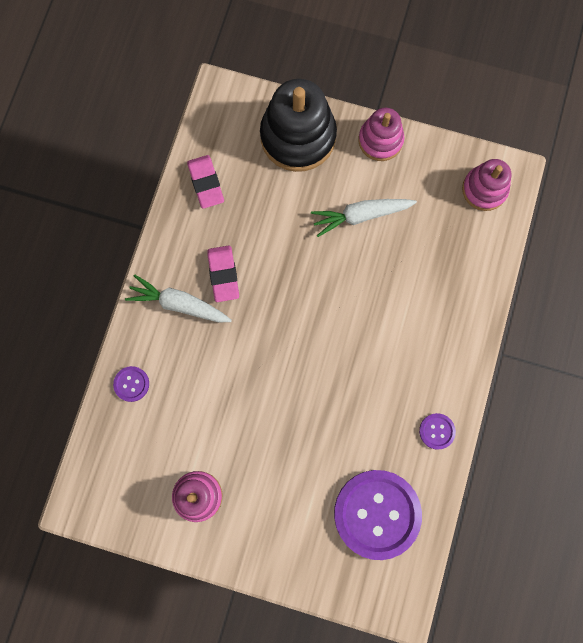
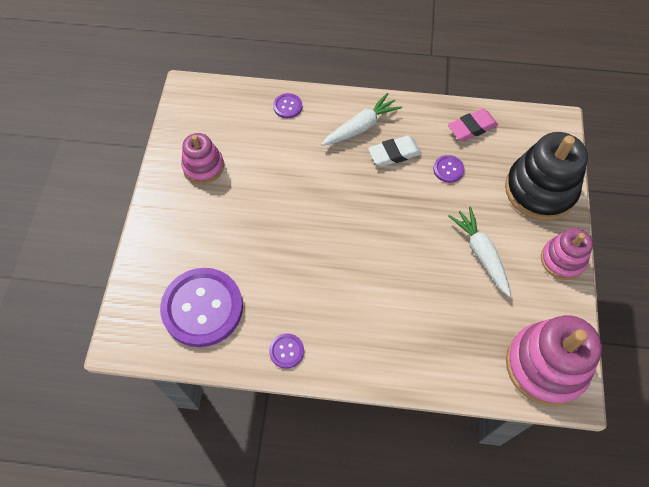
camera: 80 degrees right, 15 degrees down
(179, 304) = (361, 127): white carrot -> white carrot turned 45 degrees clockwise
(223, 275) = (394, 153): pink eraser -> white eraser
(255, 222) = (448, 169): none -> purple button
(484, 189) = (545, 365): pink stacking toy -> pink stacking toy, size x1.69

